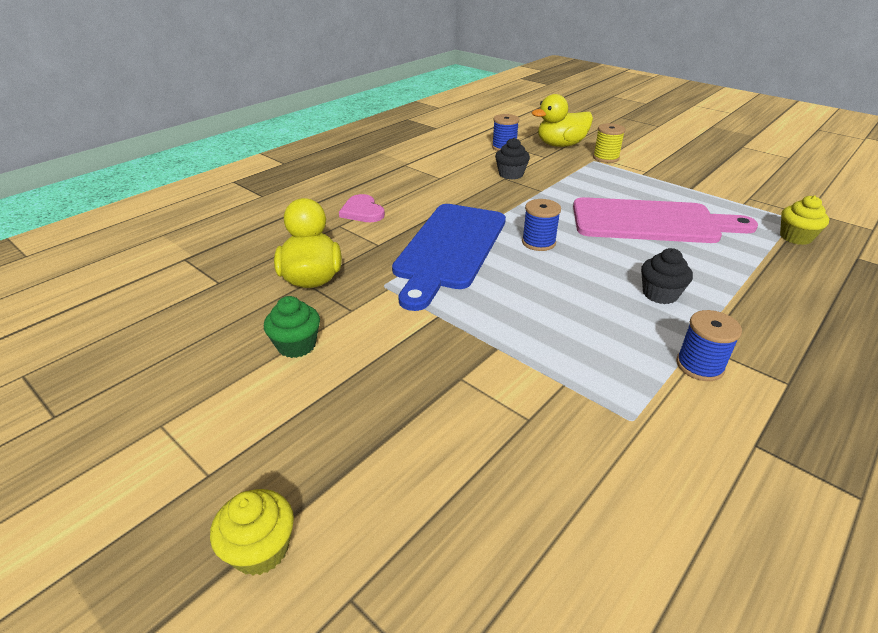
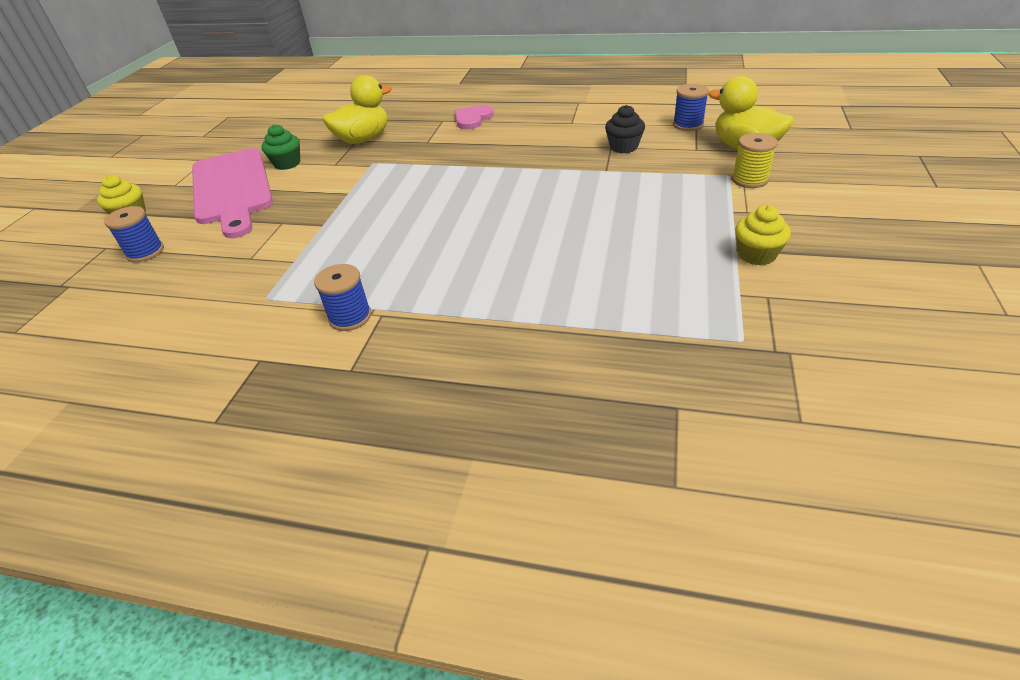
camera: 65 degrees right, 5 degrees up
(449, 249) = (446, 167): blue cutting board -> none
(538, 242) = (494, 198): blue spool -> blue spool (145, 252)
(651, 222) = (605, 242): pink cutting board -> pink cutting board (232, 189)
(660, 294) = (454, 276): black cupcake -> none
(795, 237) = (682, 347): yellow cupcake -> yellow cupcake (756, 255)

